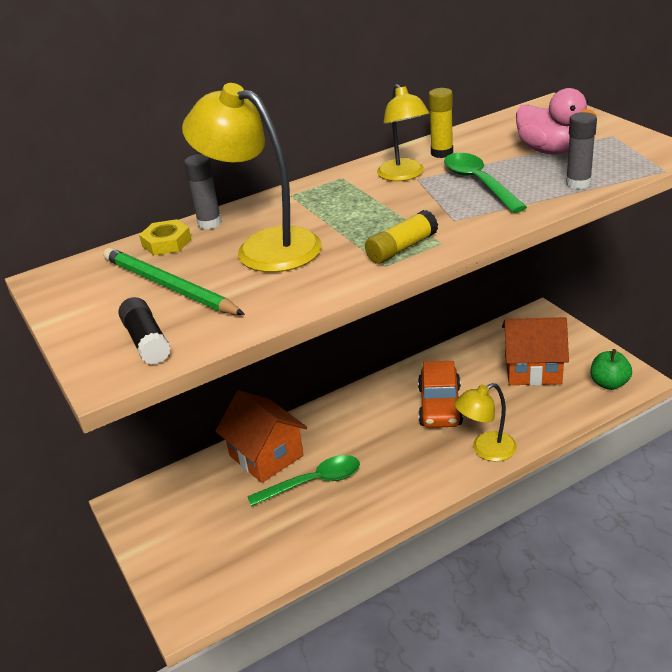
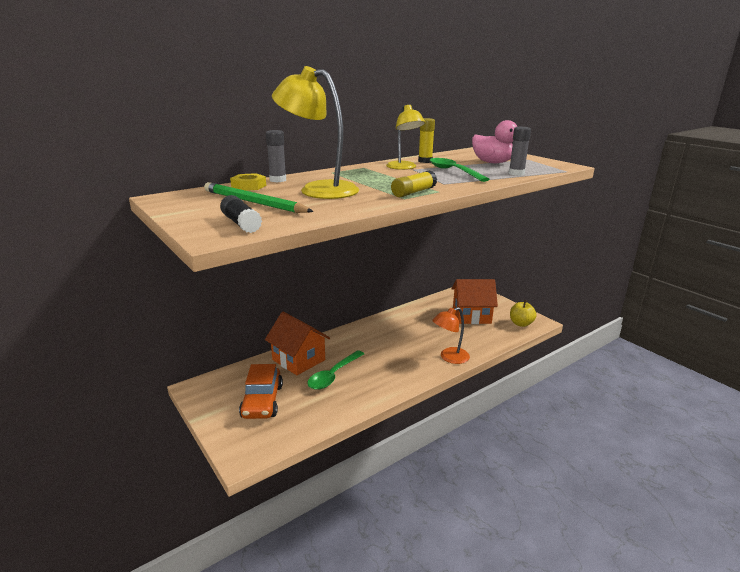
camera: 10 degrees left, 10 degrees down
(313, 482) = (333, 375): green spoon -> green spoon turned 150 degrees clockwise
(440, 406) = (415, 334): orange car -> orange car (262, 401)
(486, 450) = (449, 358): yellow lamp -> orange lamp
(609, 383) = (521, 324): green apple -> yellow apple

